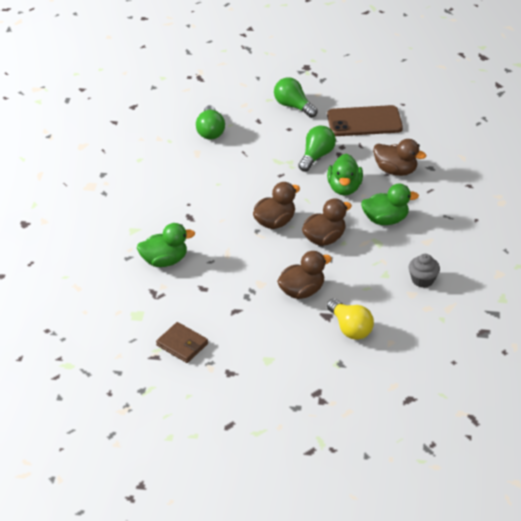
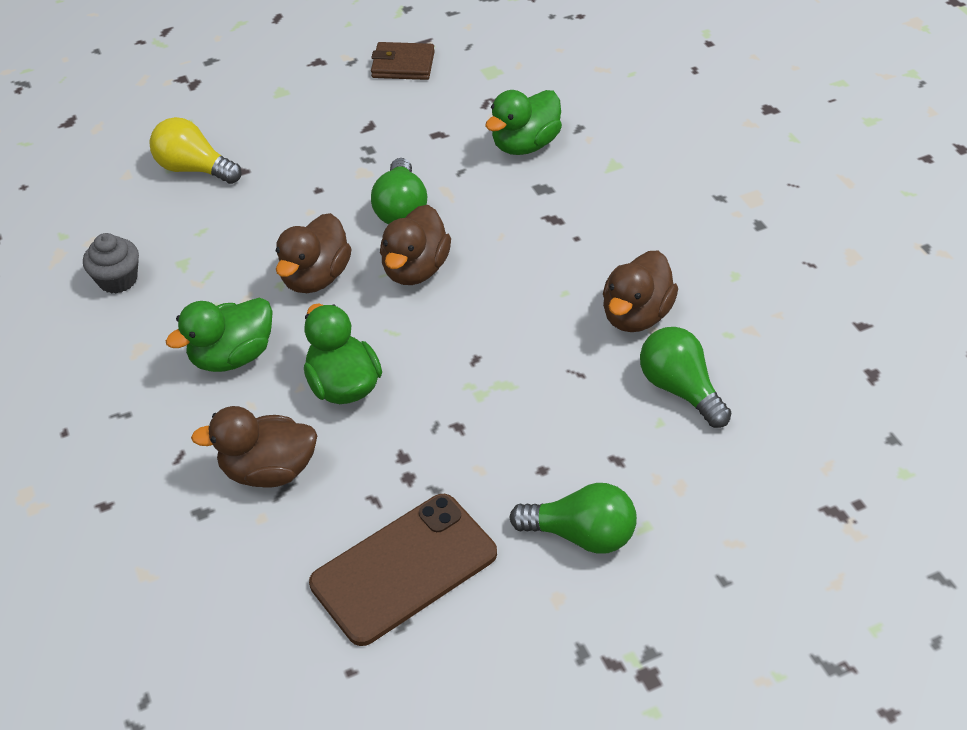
camera: 150 degrees right, 5 degrees up
(302, 291) = (296, 187): brown duck -> brown duck (636, 315)
(316, 156) = (441, 430): green light bulb -> green light bulb (401, 209)

